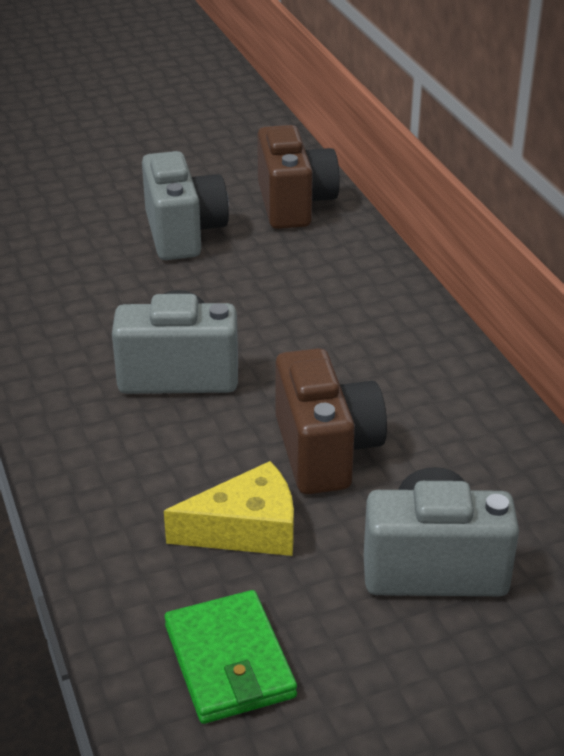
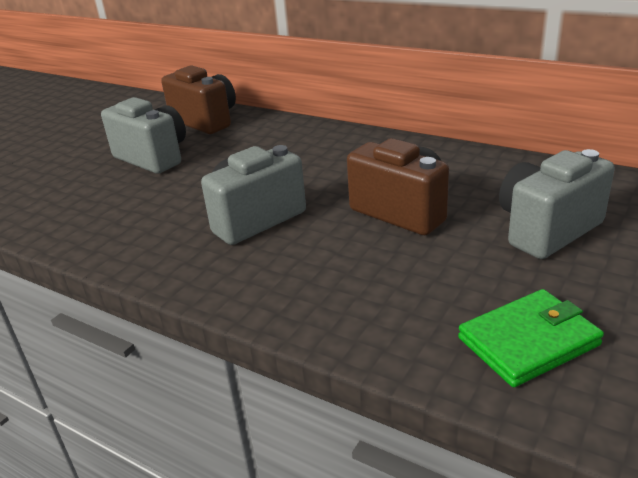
camera: 35 degrees left, 5 degrees down
(229, 661) = (528, 341): green wallet -> green wallet turned 60 degrees counterclockwise
(246, 529) = (422, 269): yellow cheese -> none

